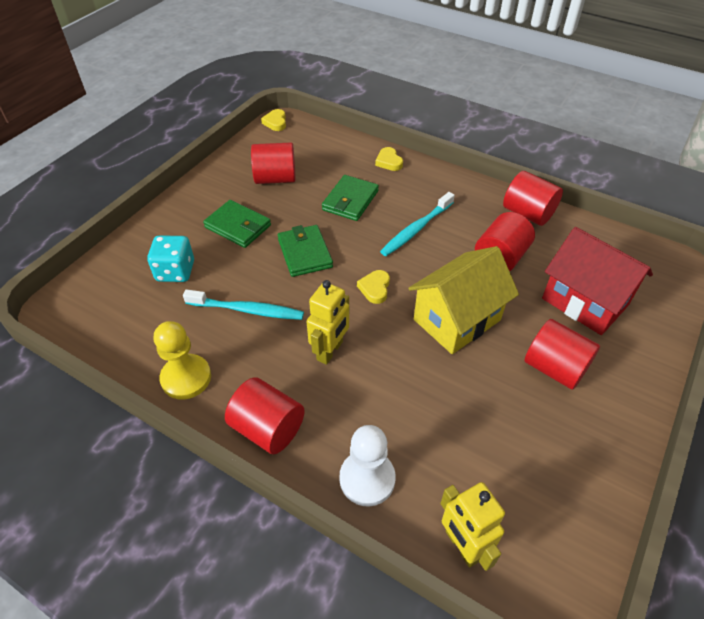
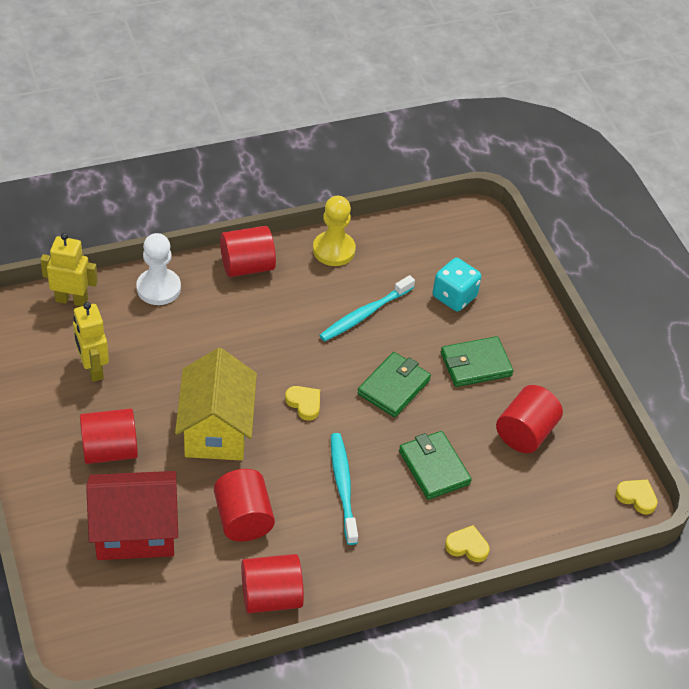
camera: 125 degrees right, 0 degrees up
(305, 253) = (393, 387): green wallet -> green wallet turned 75 degrees counterclockwise
(330, 351) = (273, 335): yellow robot -> yellow robot (93, 369)

